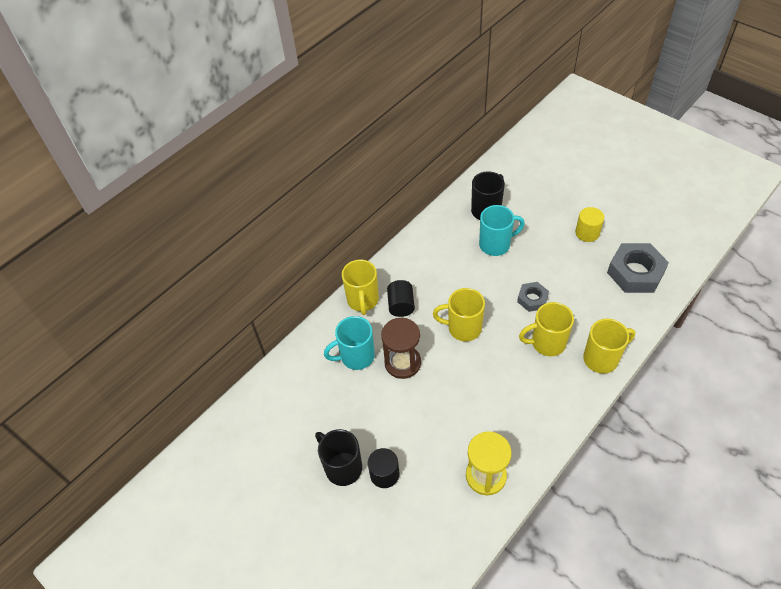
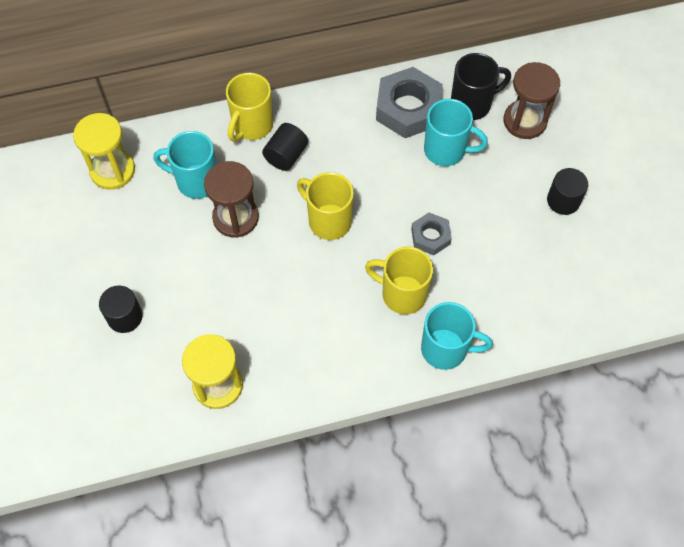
camera: 30 degrees right, 10 degrees up
(292, 385) = (112, 170): none -> yellow hourglass
(342, 467) = (92, 283): black mug -> none
(525, 202) = (525, 121): none -> brown hourglass
(587, 233) = (563, 200): yellow cylinder -> black cylinder
(602, 358) = (446, 349): yellow mug -> turquoise mug
(635, 273) = (575, 281): grey nut -> grey nut (408, 108)

